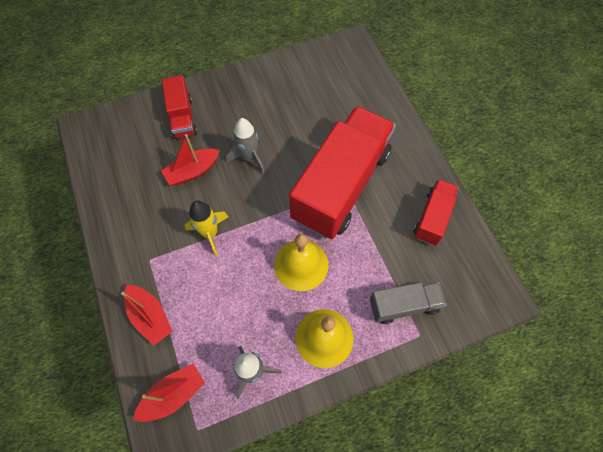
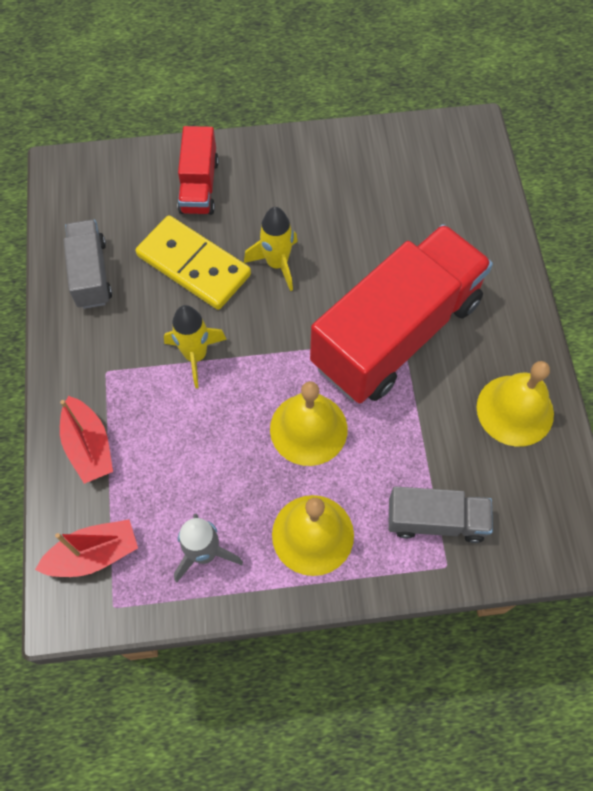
camera: 15 degrees right, 0 degrees up
(122, 194) = (91, 274): none -> grey truck
(193, 171) = (194, 265): red boat -> yellow domino
(249, 158) = (277, 264): grey rocket -> yellow rocket
(432, 218) = (515, 410): red truck -> yellow bell

